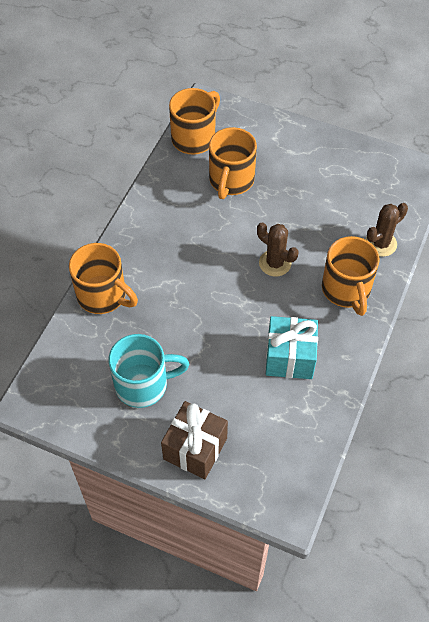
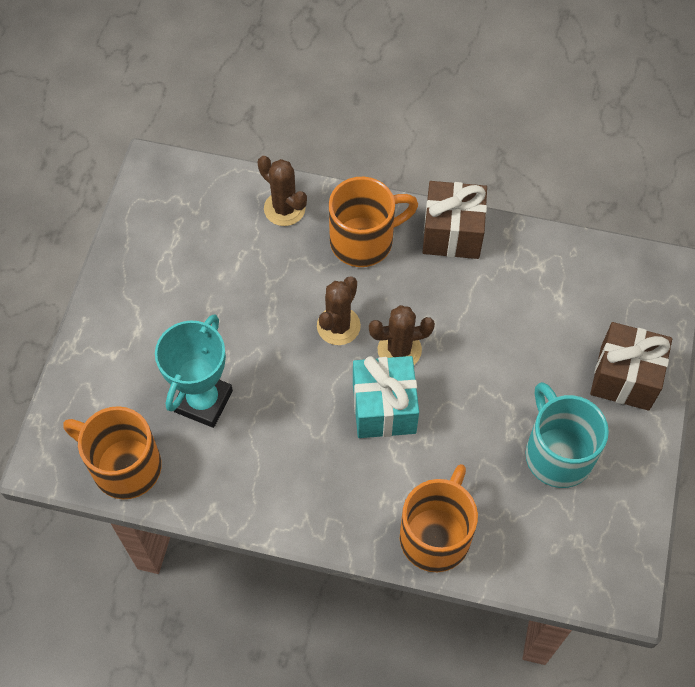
camera: 100 degrees left, 5 degrees up
(231, 181) = (203, 401): orange mug -> turquoise trophy
(248, 298) = (399, 350): none -> brown cactus
(290, 358) = (476, 292): turquoise gift -> turquoise gift (384, 408)
(346, 351) = (452, 233): none -> brown gift

